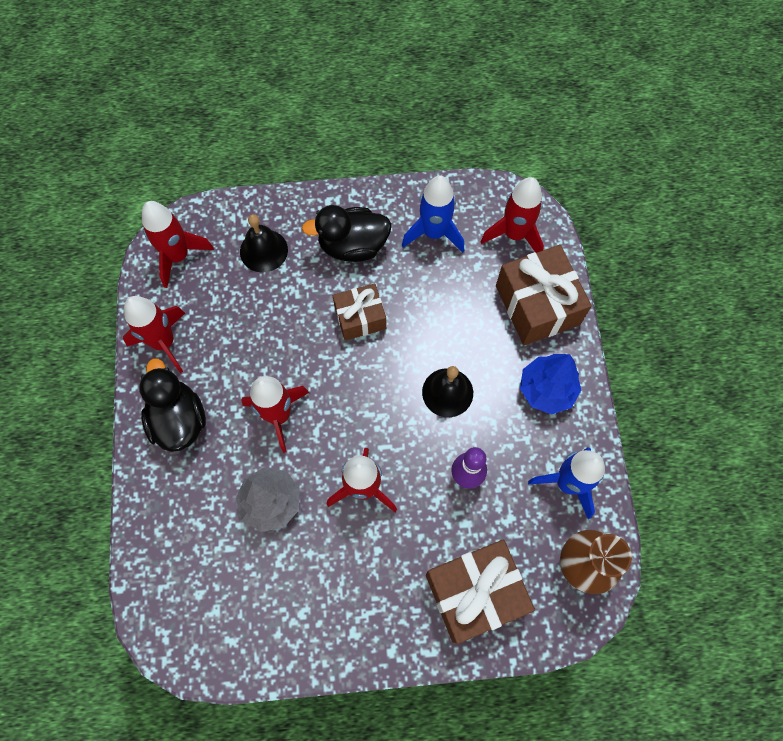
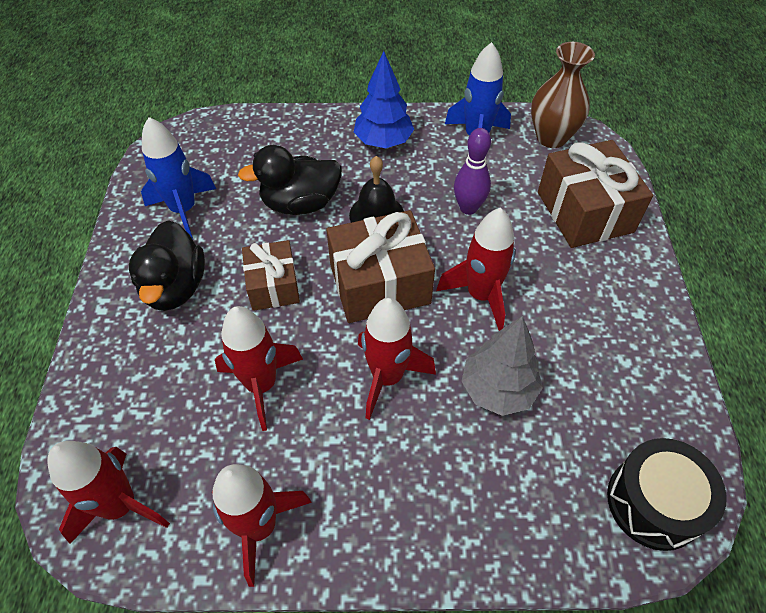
camera: 85 degrees left, 15 degrees down
(179, 420) = (382, 504): black duck -> black duck (300, 203)
(179, 620) = (654, 502): none -> black drum
(263, 250) = (149, 387): black bell -> none
(514, 235) = (208, 146): red rocket -> red rocket (261, 385)
(537, 305) = (292, 139): brown gift -> brown gift (379, 284)

